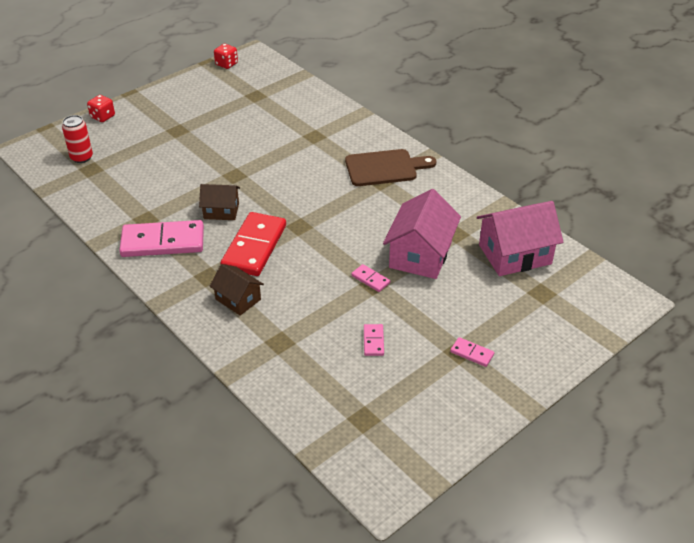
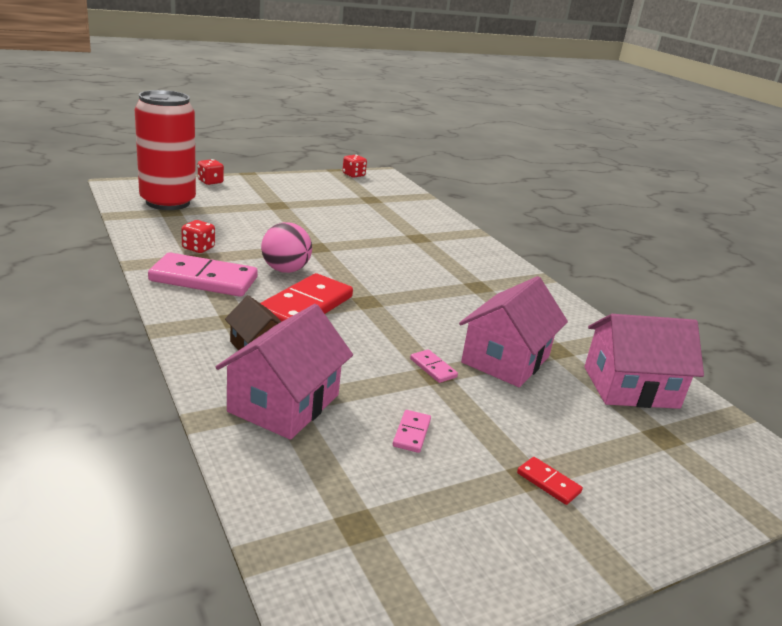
camera: 10 degrees right, 15 degrees down
(81, 157) = (168, 202): red can -> red can, size x2.19
(139, 207) = (198, 248): none -> red dice
(221, 211) = (285, 270): brown house -> pink ball
(279, 342) = (284, 403): none -> pink house
(385, 168) = (487, 277): brown cutting board -> none
(472, 353) = (548, 482): pink domino -> red domino

